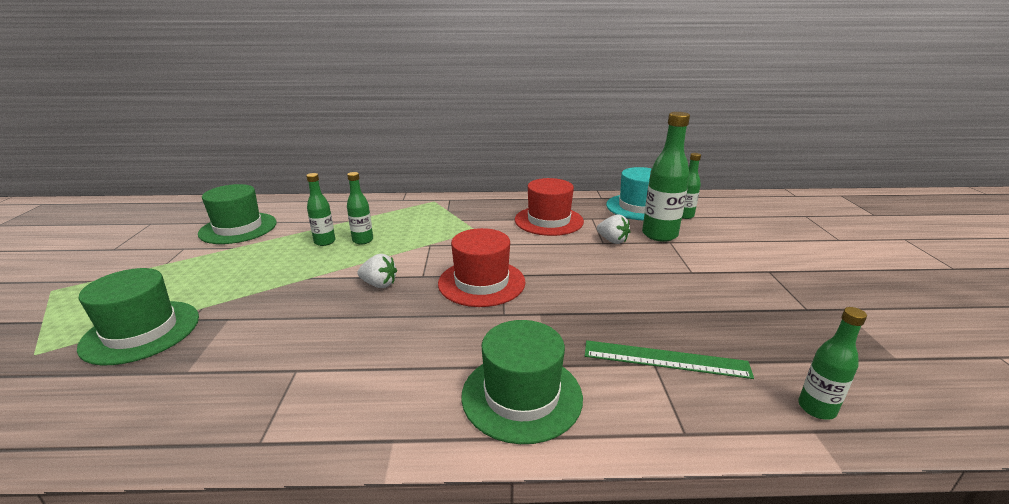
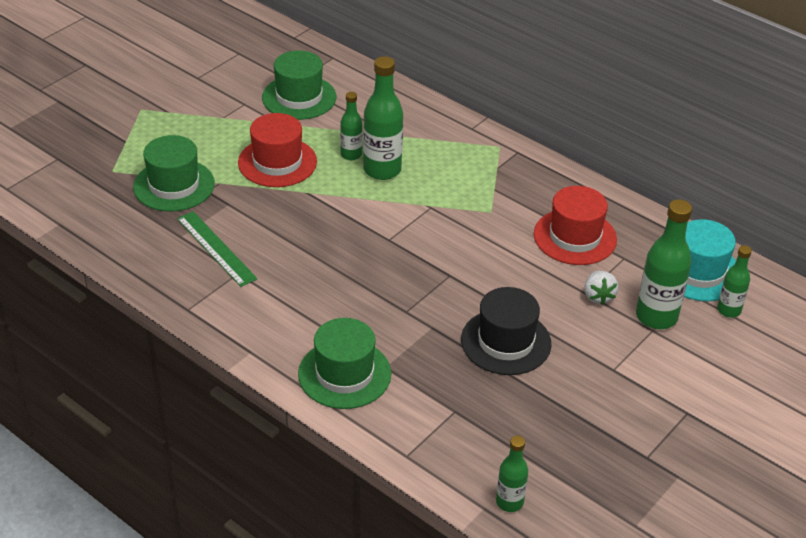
camera: 40 degrees right, 15 degrees up
(363, 240) = (382, 170): green bottle -> green bottle, size x1.74
(379, 284) = (349, 229): white strawberry -> none
(481, 282) = (424, 273): red hat -> red hat (277, 162)
(605, 293) = (506, 342): none -> black hat
(665, 359) = (466, 414): green ruler -> green ruler (216, 248)

